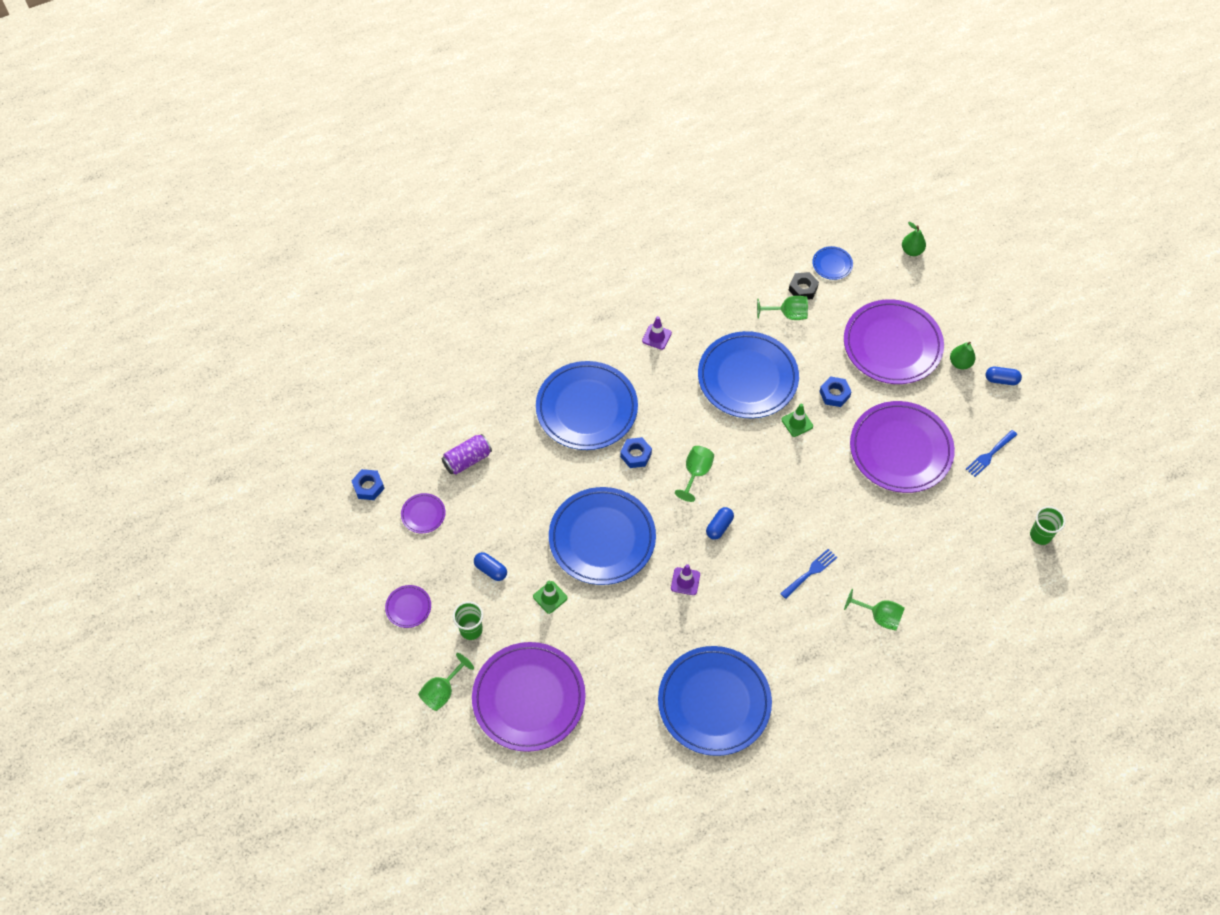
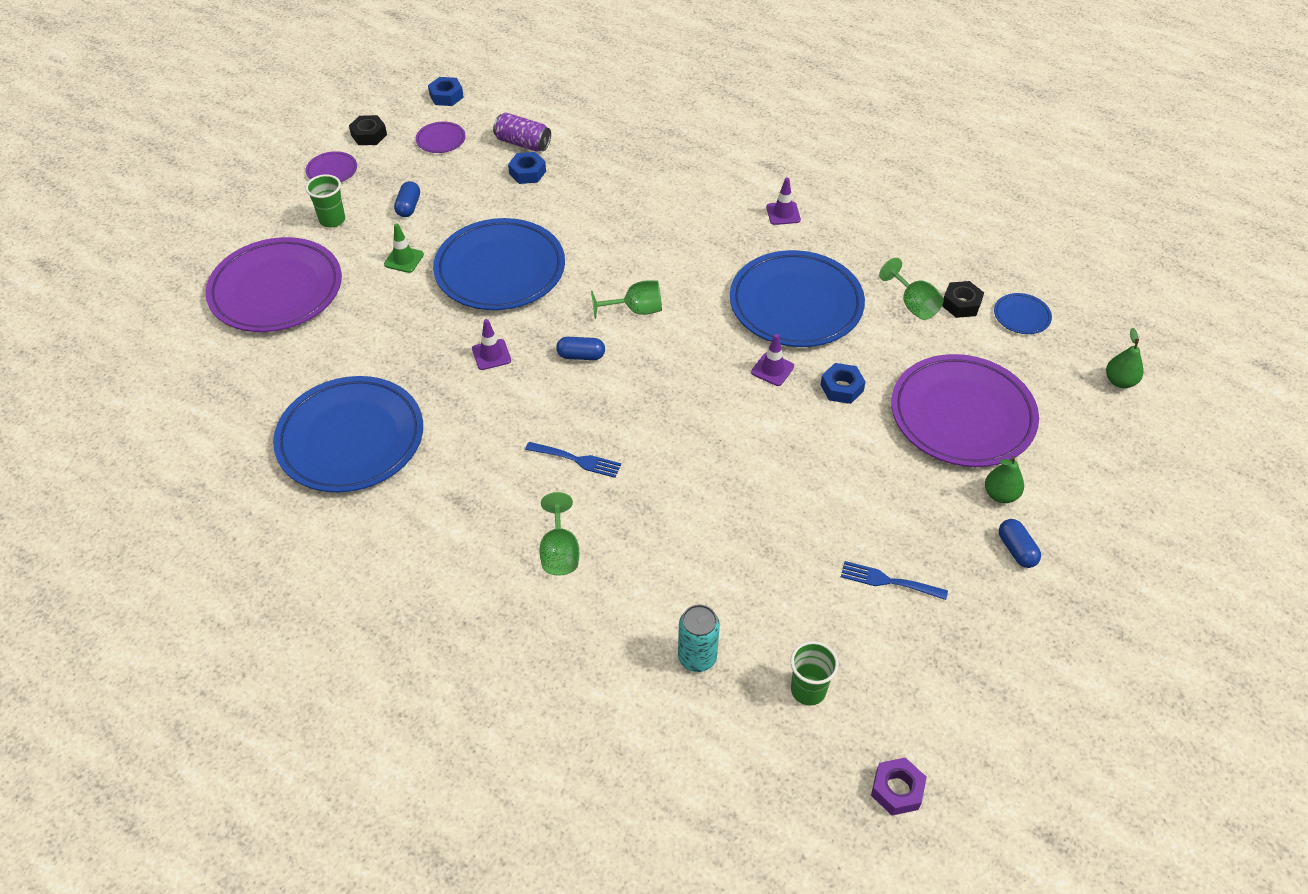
camera: 60 degrees right, 10 degrees down
(380, 563) = (369, 135): none -> black nut
(442, 691) = (252, 228): green goblet -> none
(586, 408) = (649, 198): blue plate -> none
(636, 455) = (621, 255): blue nut -> blue nut (527, 172)
(797, 423) = (772, 369): green traffic cone -> purple traffic cone
(900, 449) = (817, 482): purple plate -> none
(992, 579) = (697, 657): none -> turquoise can
(1118, 527) = (897, 790): none -> purple nut

